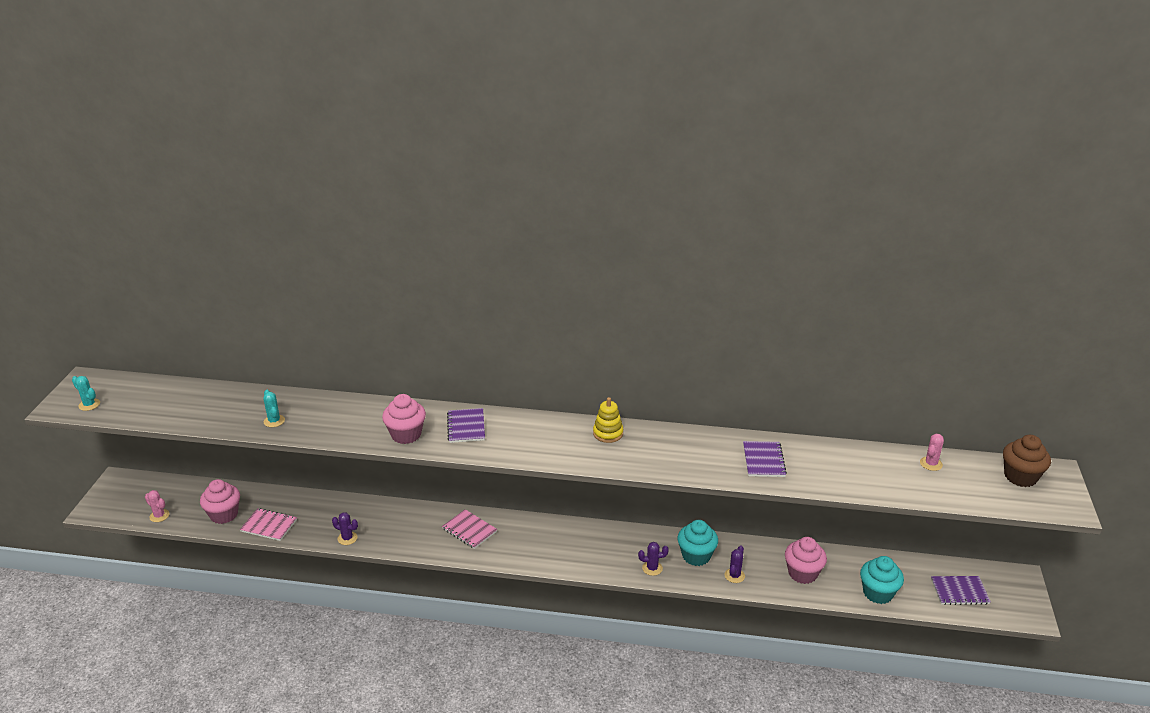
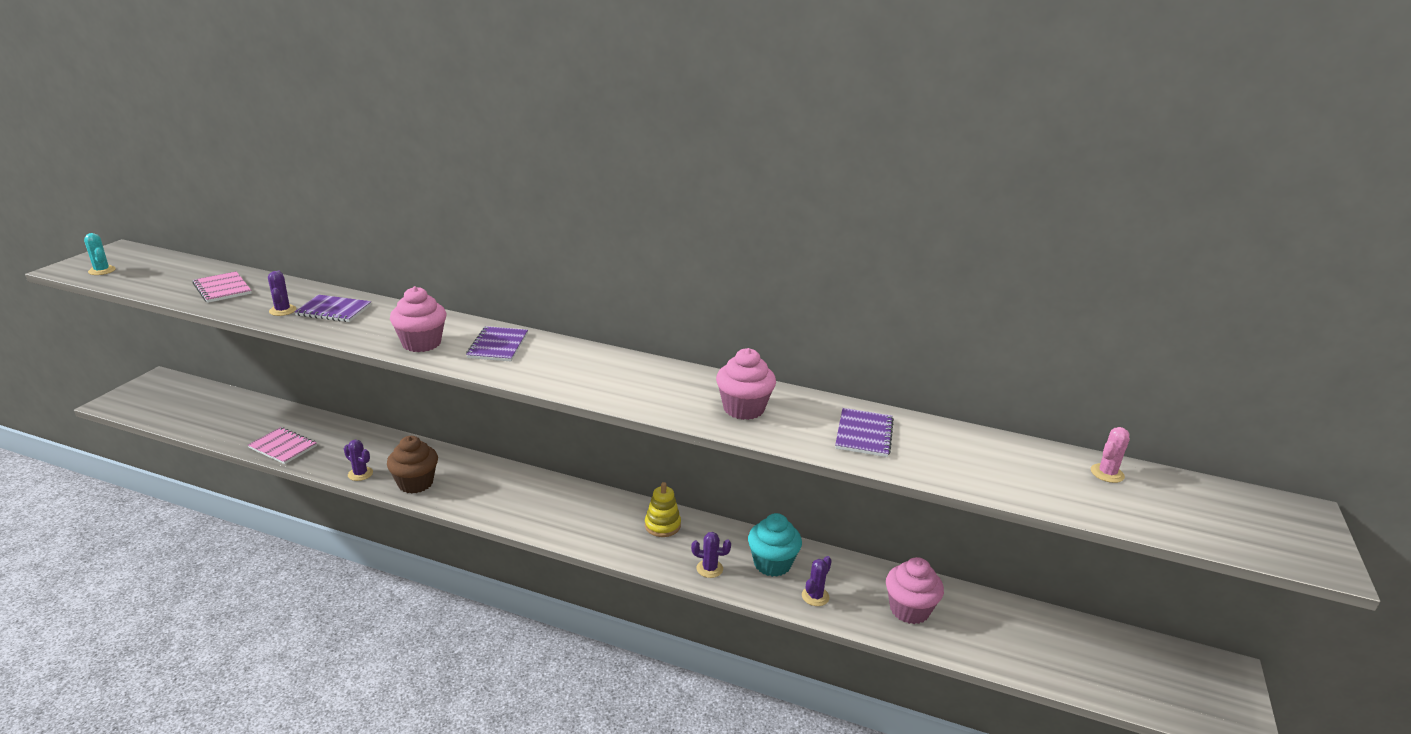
camera: 10 degrees right, 5 degrees down
(159, 516) = (175, 419): pink cactus -> none
(224, 514) = (243, 428): pink cupcake -> pink cupcake (743, 409)
(274, 421) = (282, 310): turquoise cactus -> purple cactus
(469, 530) = (504, 488): pink notebook -> pink notebook (222, 289)
(608, 433) = (669, 376): yellow stacking toy -> yellow stacking toy (662, 525)
(878, 593) = (1010, 654): turquoise cupcake -> none
(959, 591) = (1132, 673): purple notebook -> purple notebook (334, 310)
(1020, 477) = (1245, 510): brown cupcake -> brown cupcake (415, 483)

